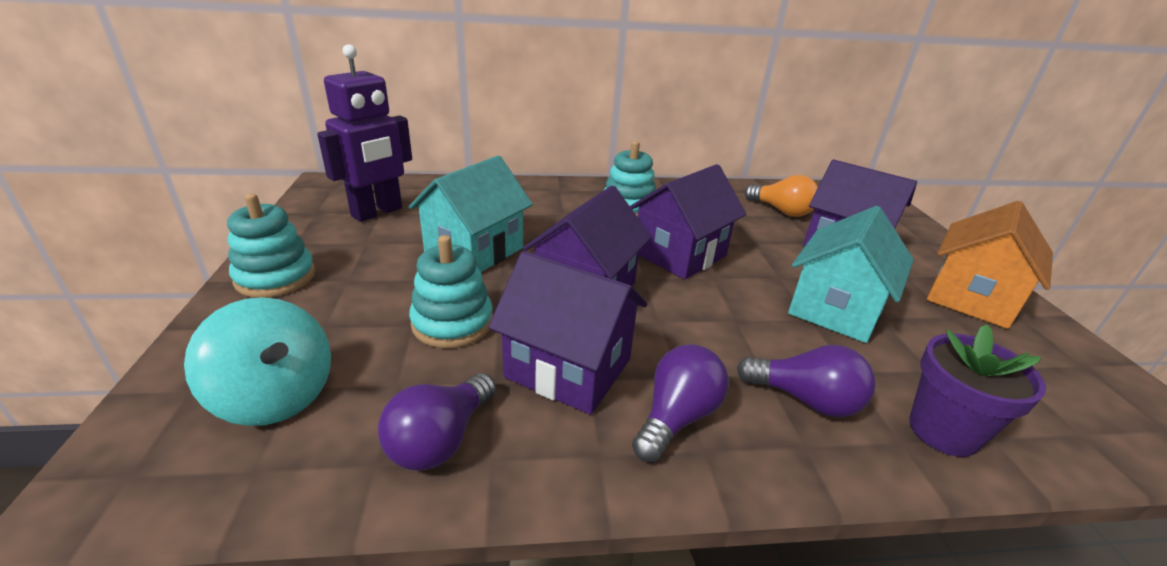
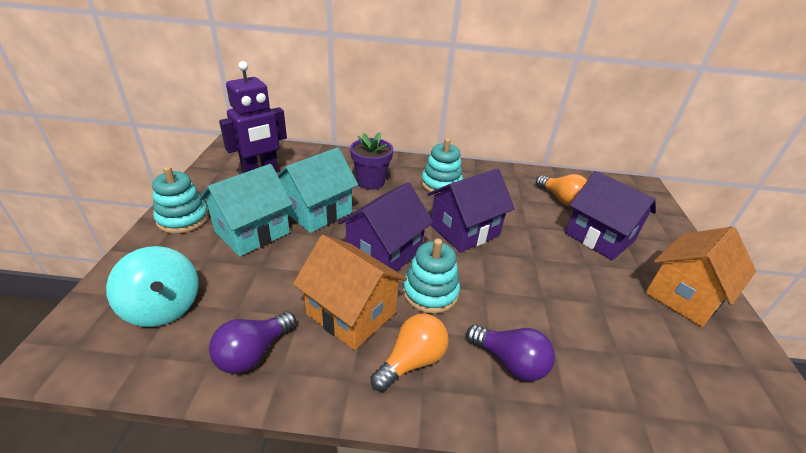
camera: 10 degrees right, 5 degrees up
(452, 323) = (285, 268): turquoise stacking toy -> turquoise stacking toy (430, 292)
(568, 368) = (351, 313): purple house -> orange house
(677, 417) = (412, 361): purple light bulb -> orange light bulb
(835, 309) = (566, 291): turquoise house -> turquoise house (252, 232)
(943, 431) = (603, 403): purple flower pot -> purple flower pot (371, 182)

